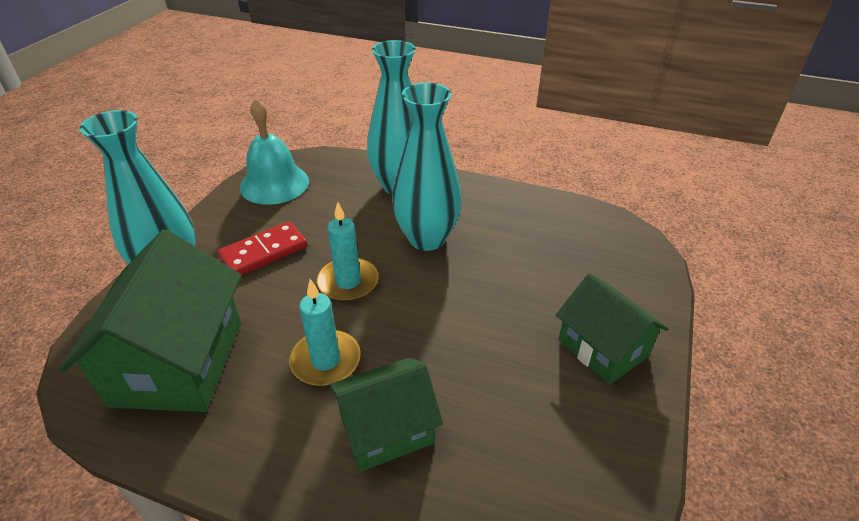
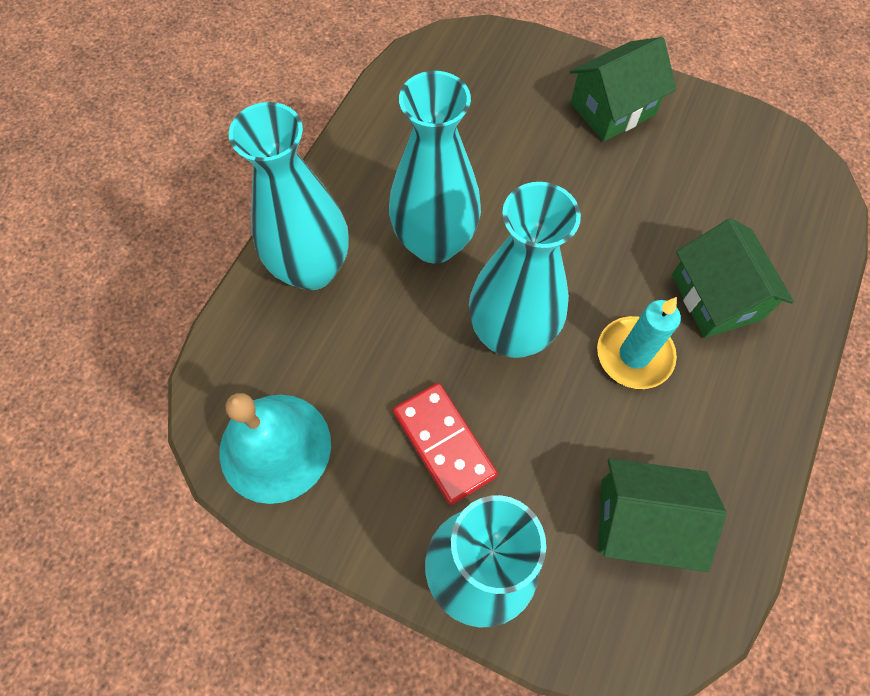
camera: 85 degrees left, 25 degrees up
(178, 362) = (641, 521): green house -> green house, size x0.62
(348, 282) = (510, 334): turquoise candle -> turquoise vase

